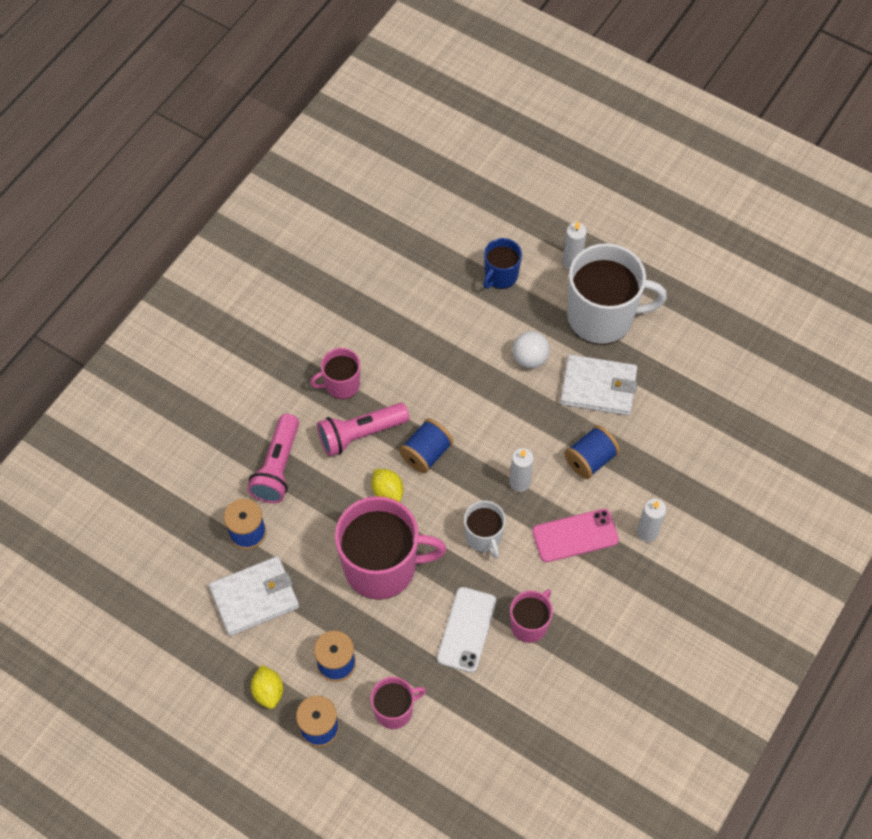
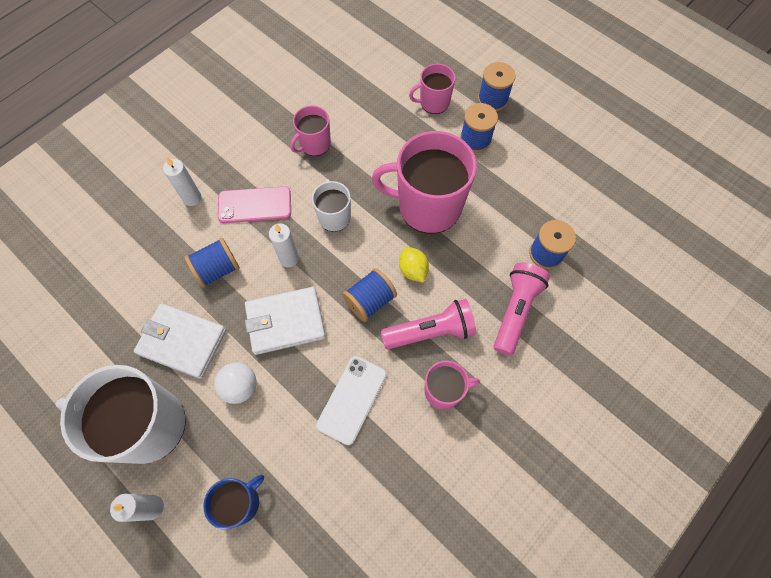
camera: 170 degrees left, 5 degrees up
(254, 597) = (540, 198): white wallet -> white wallet (285, 322)
(268, 691) = (531, 128): yellow lemon -> none
(466, 629) = (366, 147): white phone -> white phone (352, 399)

